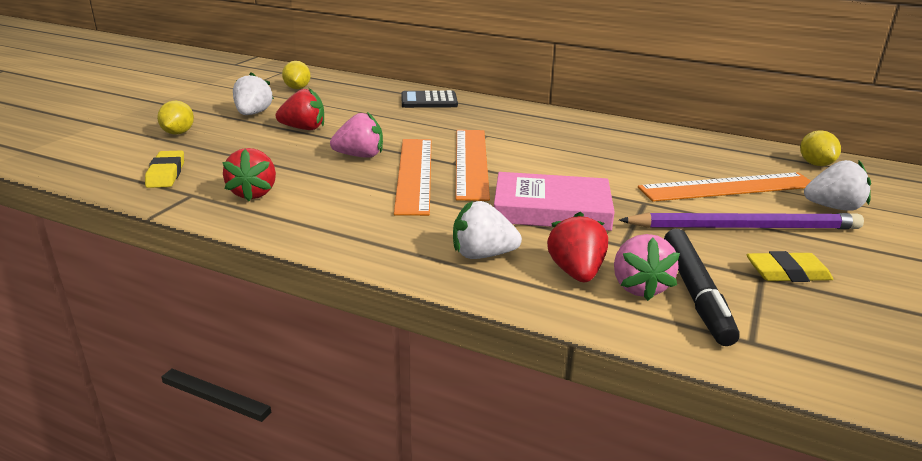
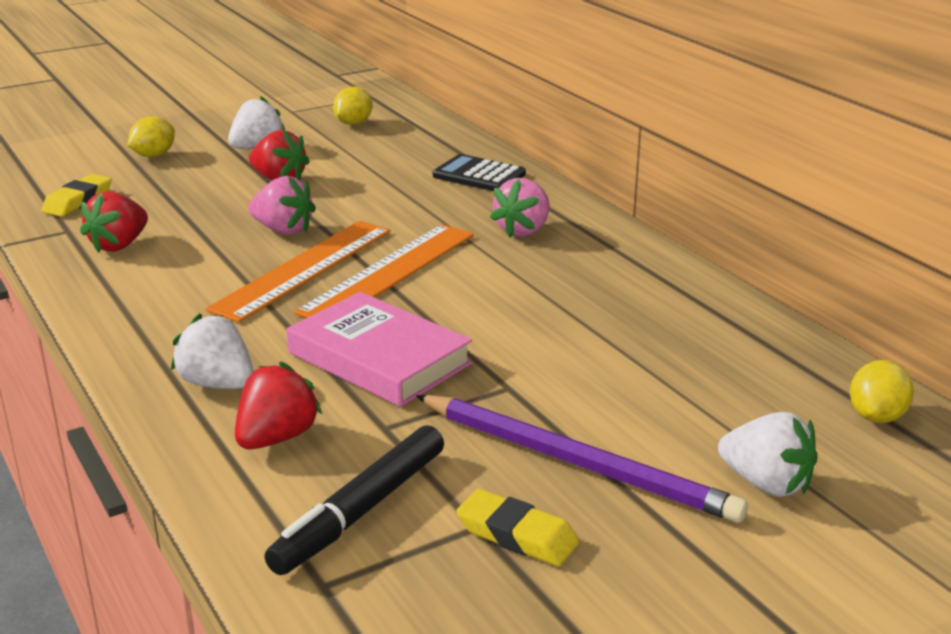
camera: 35 degrees right, 0 degrees up
(639, 287) = (313, 479): pink strawberry -> pink strawberry (523, 230)
(728, 187) = (662, 405): orange ruler -> none

